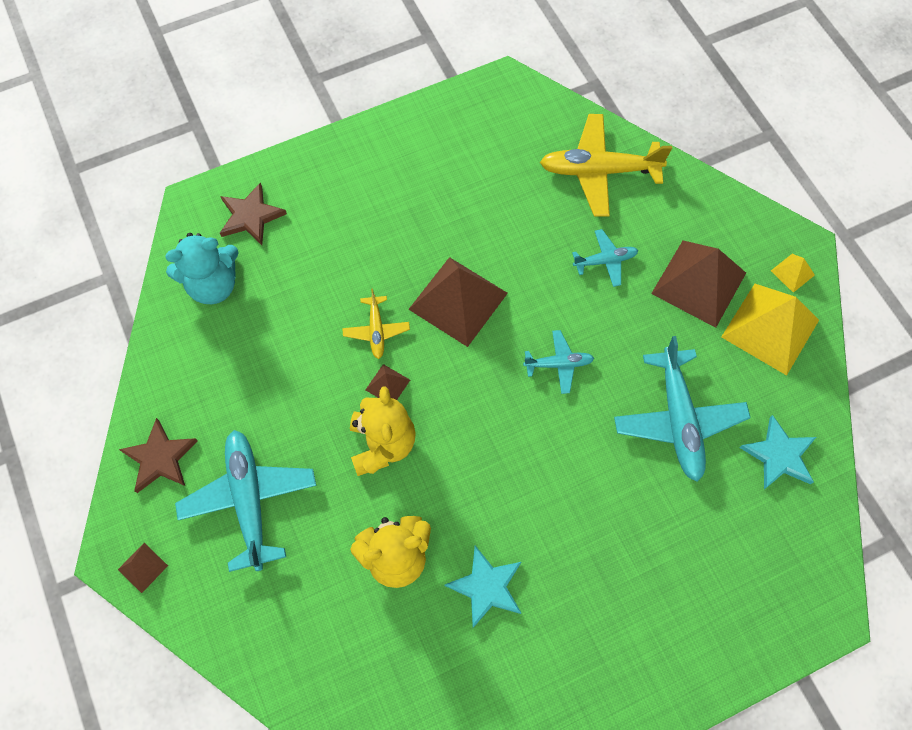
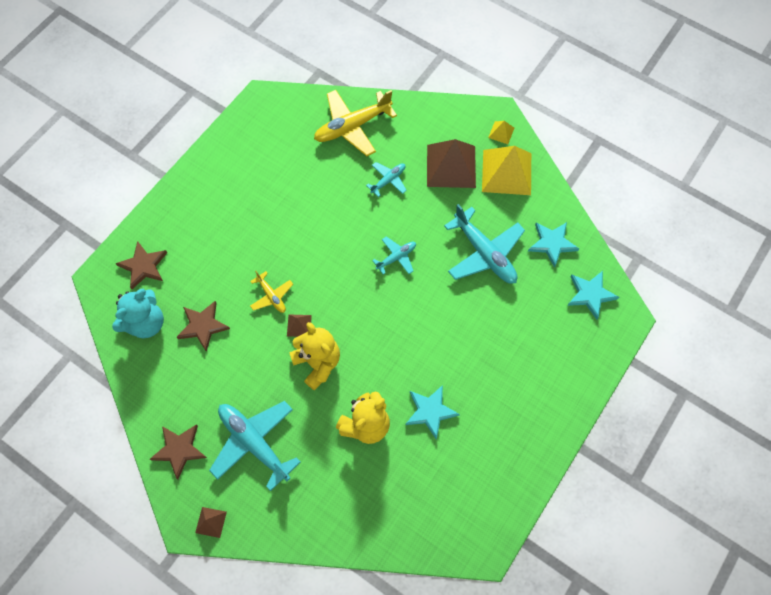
camera: 30 degrees left, 0 degrees up
(275, 323) = (203, 326): none -> brown star
(458, 301) = (312, 251): brown pyramid -> none
(794, 553) = (590, 294): none -> turquoise star

